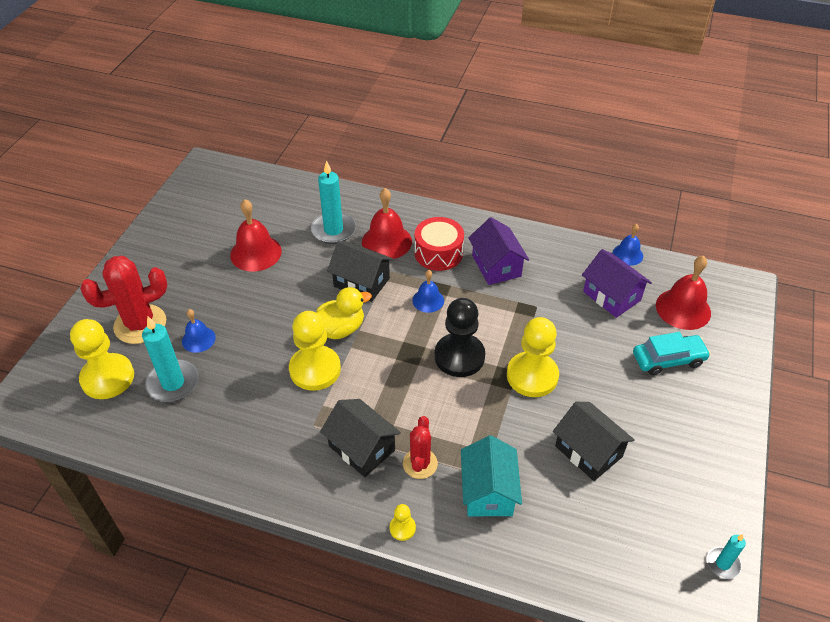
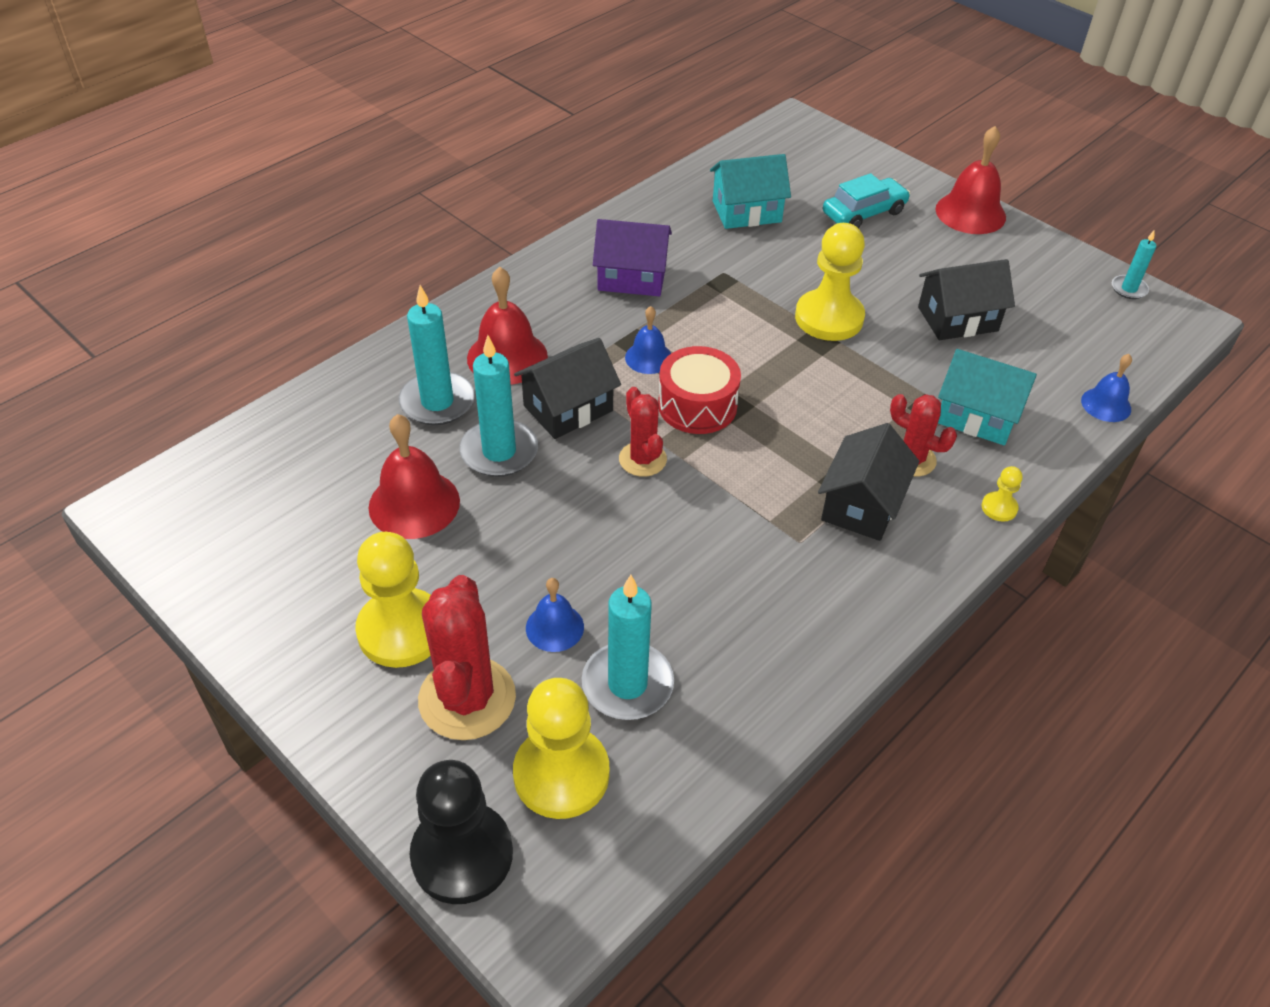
camera: 65 degrees left, 0 degrees up
(311, 268) = (499, 452): none -> turquoise candle
(315, 369) = (701, 509): yellow pawn -> yellow pawn (401, 630)
(340, 329) = (642, 459): yellow duck -> red cactus
(362, 448) = (861, 505): black house -> black house turned 45 degrees counterclockwise
(438, 253) = (569, 317): red drum -> red drum (697, 405)
(459, 356) = (763, 365): black pawn -> black pawn (462, 855)
(611, 296) = (746, 211): purple house -> turquoise house
(627, 254) = (691, 174): blue bell -> blue bell (1106, 404)
(668, 359) = (864, 213): turquoise car -> turquoise car turned 45 degrees clockwise
(683, 309) = (799, 173): red bell -> red bell (970, 213)

